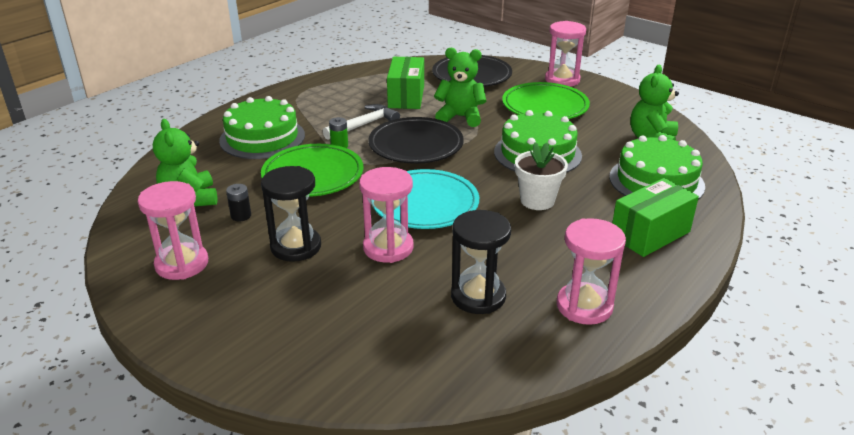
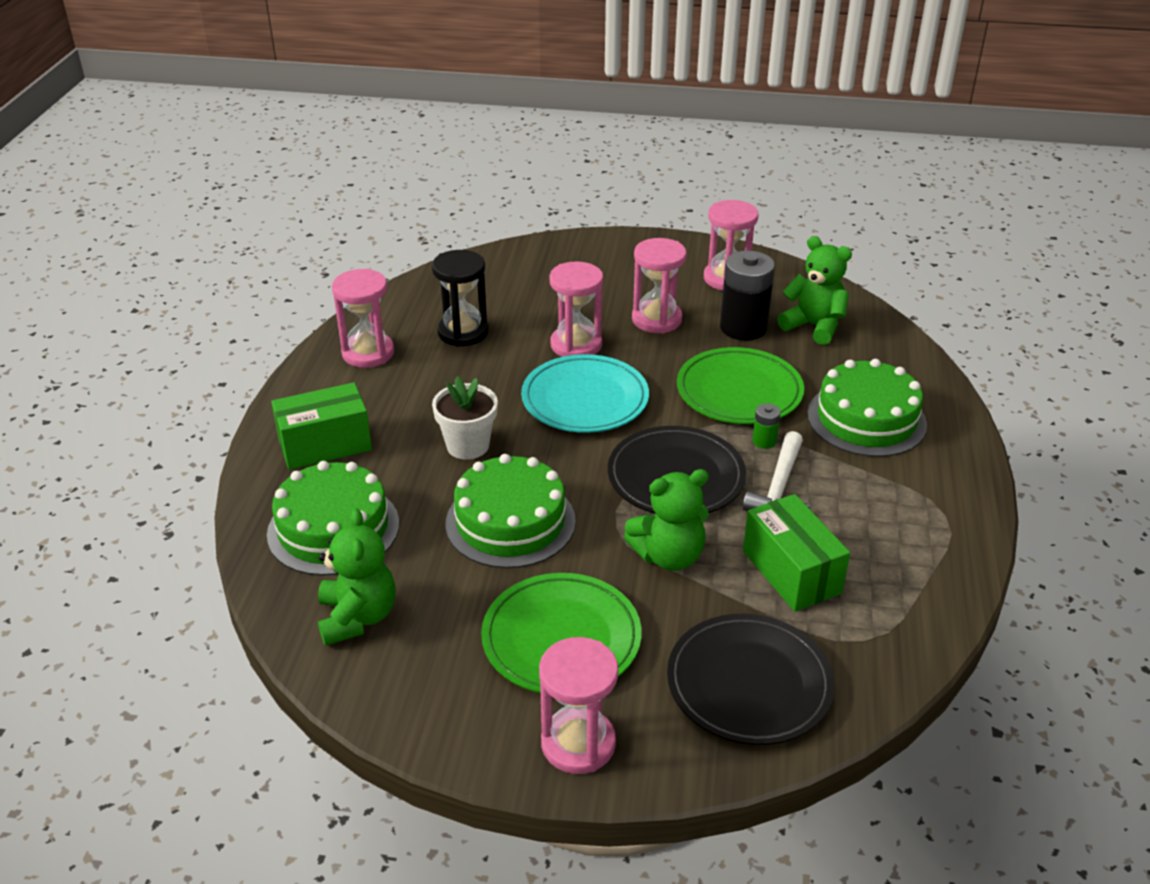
camera: 150 degrees right, 5 degrees up
(241, 216) = (743, 328): black battery -> black battery, size x2.19
(296, 247) = (656, 319): black hourglass -> pink hourglass
(650, 234) = (325, 445): green box -> green box turned 45 degrees clockwise

